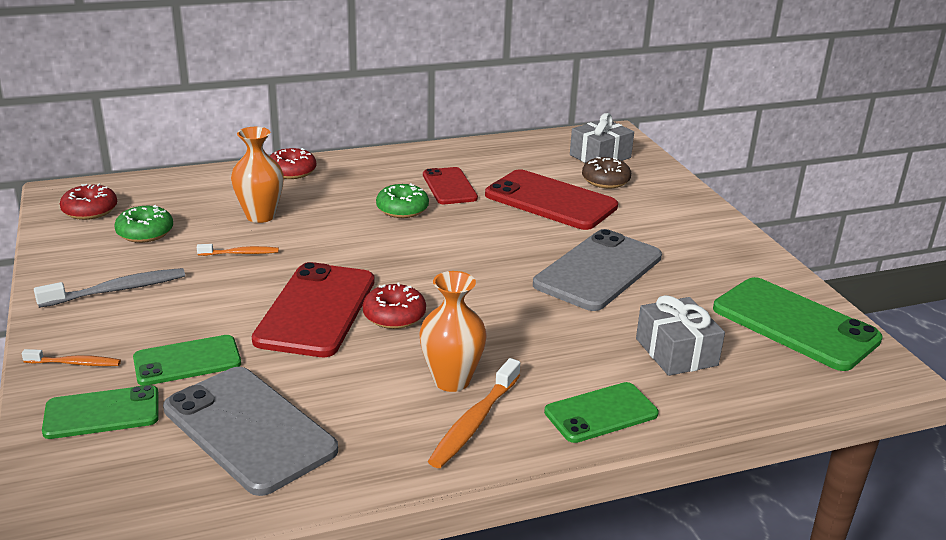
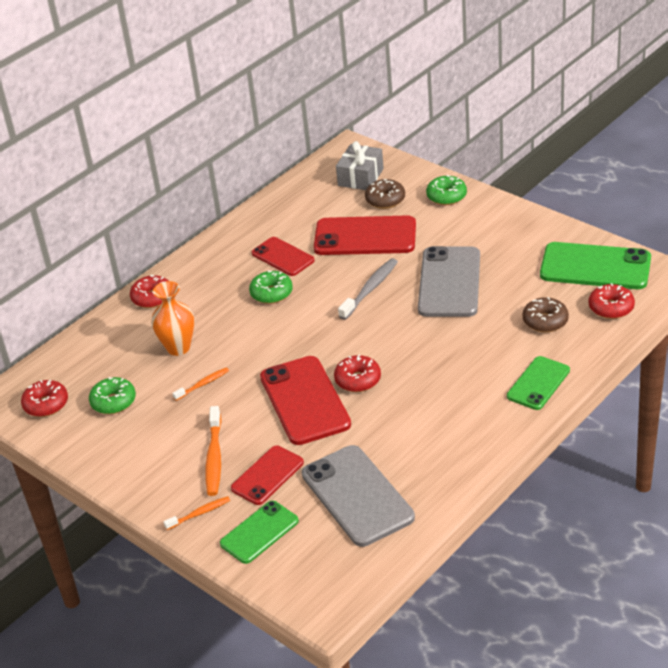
camera: 25 degrees left, 10 degrees up
(117, 290) = (156, 453): grey toothbrush -> grey toothbrush (370, 289)
(187, 361) = (267, 475): green phone -> red phone
(249, 429) = (357, 496): grey phone -> grey phone turned 45 degrees clockwise
(451, 380) = (437, 406): orange vase -> none
(474, 422) = (476, 425): orange toothbrush -> orange toothbrush (214, 457)
(675, 200) = (446, 196): none -> green donut
(676, 352) = (545, 321): grey gift -> brown donut
(778, 373) = (611, 308): none -> red donut

